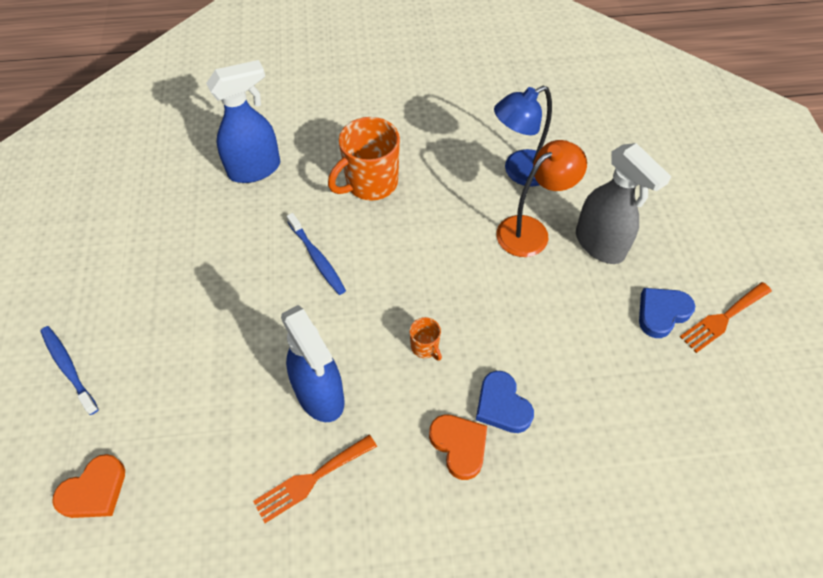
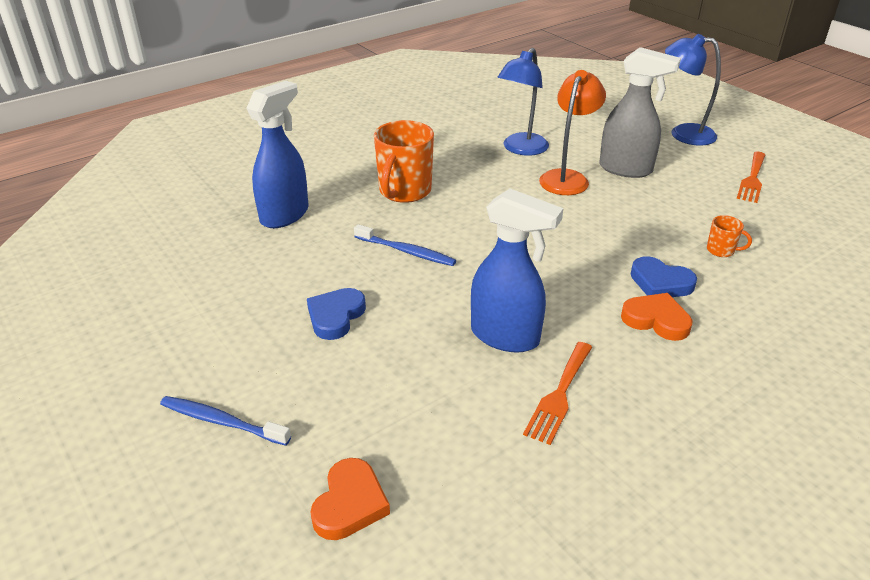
camera: 30 degrees left, 20 degrees down
(425, 347) = (561, 272): orange mug -> orange mug (721, 250)
(662, 313) = (710, 190): blue heart -> blue heart (335, 316)
(709, 219) = (683, 133): none -> blue lamp

